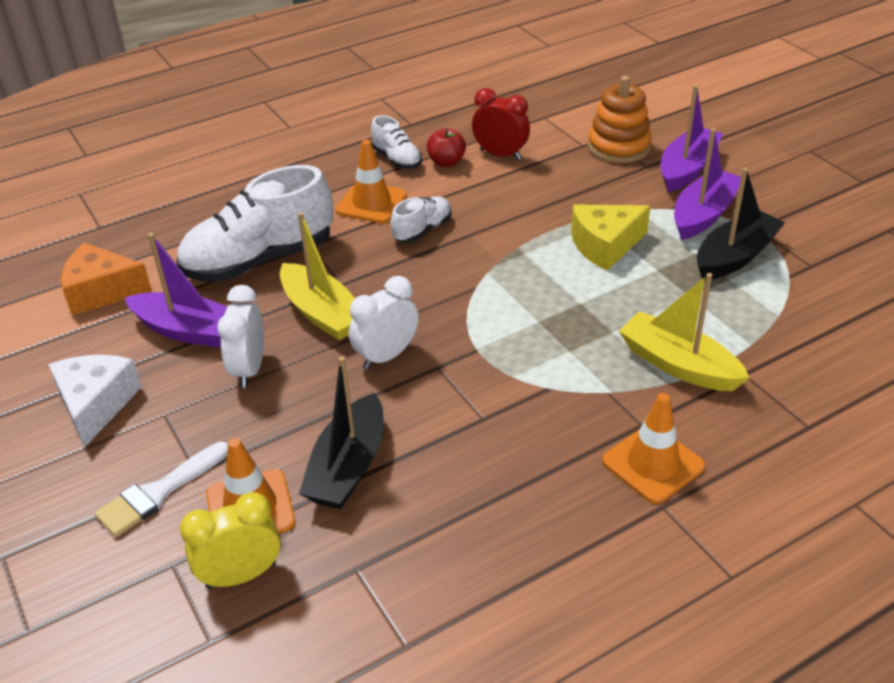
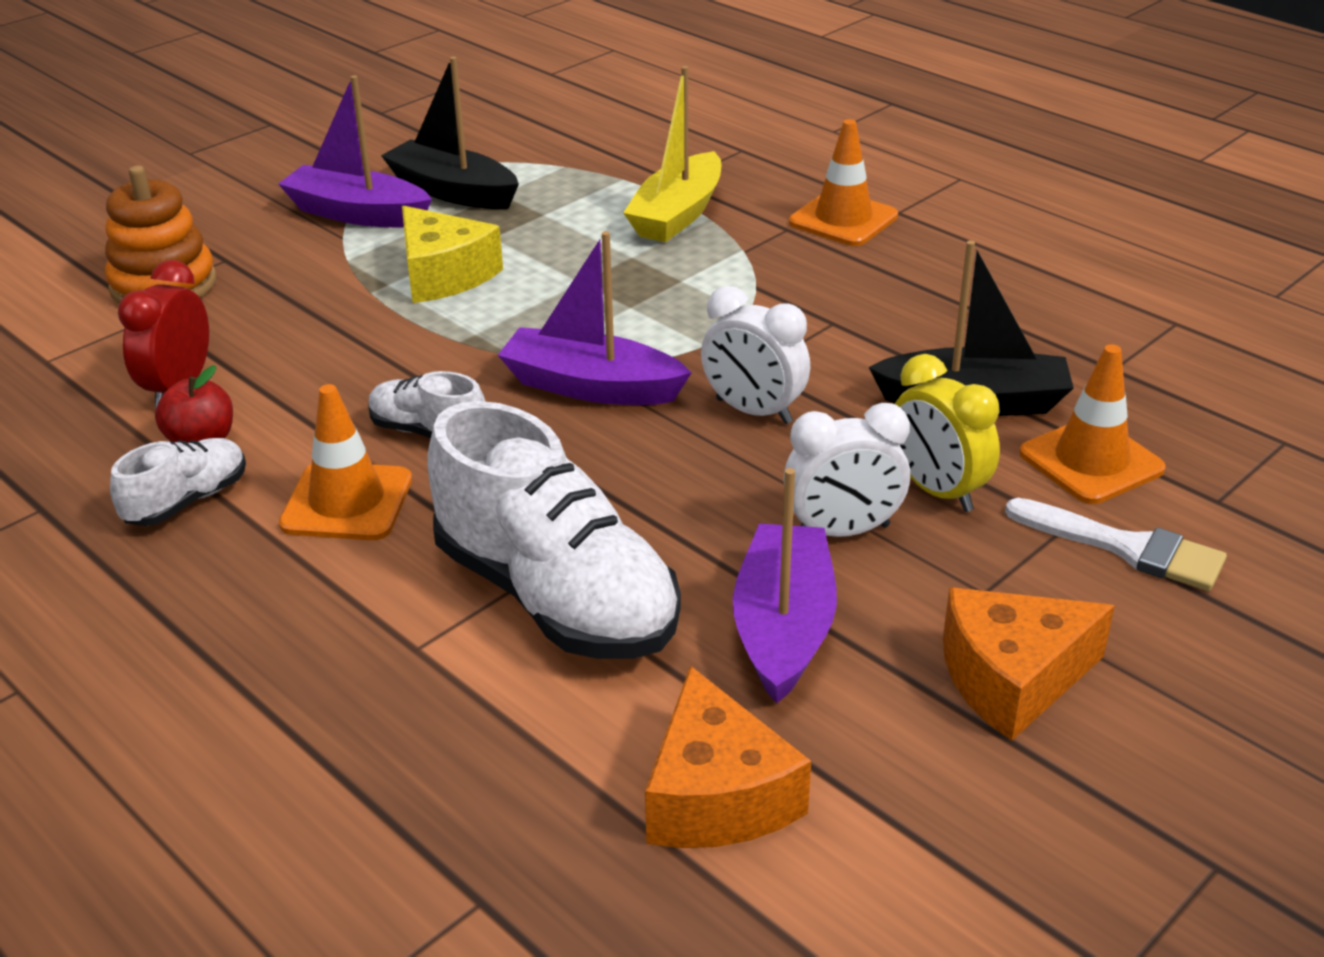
camera: 105 degrees left, 5 degrees down
(96, 405) = (1012, 679): white cheese -> orange cheese
(241, 575) = (1188, 443): yellow clock -> yellow clock (937, 491)
(322, 313) = (680, 490): yellow boat -> none
(687, 169) = (236, 230): purple boat -> purple boat (591, 387)

